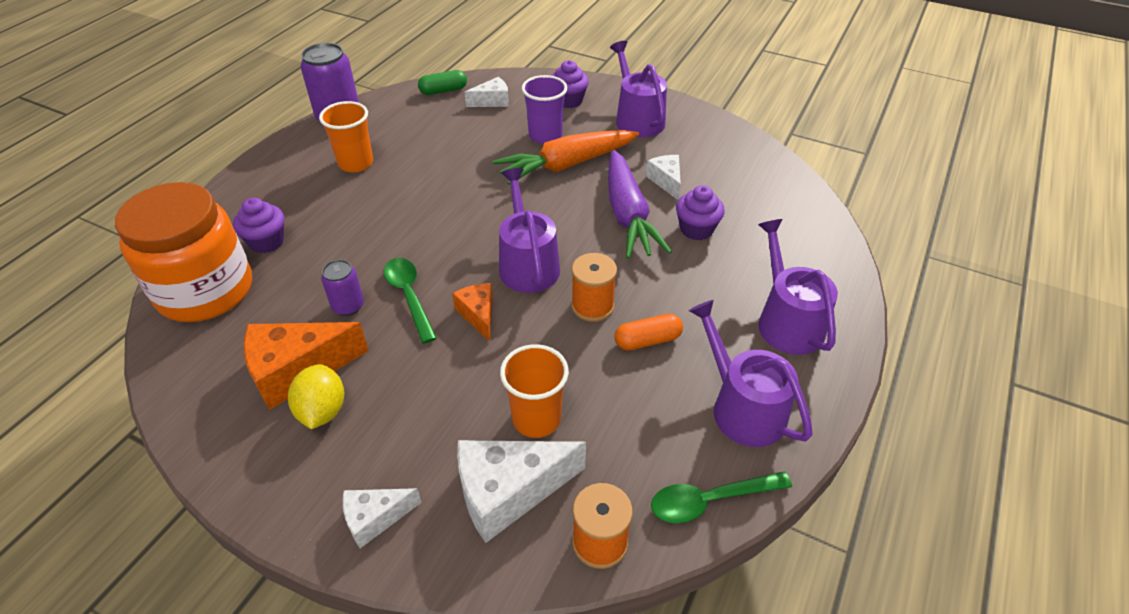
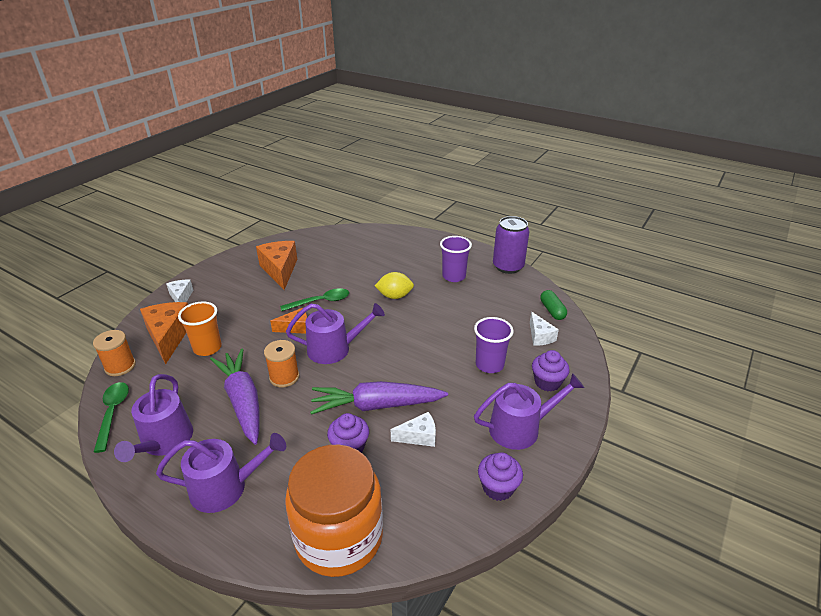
camera: 95 degrees right, 10 degrees down
(205, 291) = (346, 240): orange jar -> orange jar (339, 537)
(267, 242) = (381, 253): purple cupcake -> purple cupcake (498, 487)
(322, 411) = (250, 279): yellow lemon -> yellow lemon (394, 296)
(348, 306) = (320, 282): purple can -> none
(356, 163) = (454, 276): orange cup -> purple cup
(508, 492) = (169, 337): white cheese -> orange cheese
(566, 165) = (446, 374): orange carrot -> none
(647, 340) = (243, 401): orange capsule -> purple carrot
(742, 407) = (164, 441): purple watering can -> purple watering can turned 120 degrees clockwise

